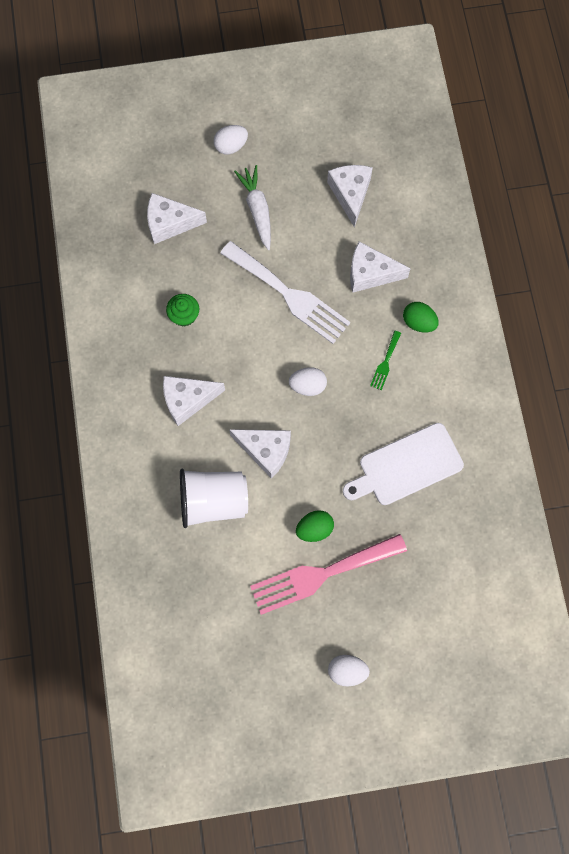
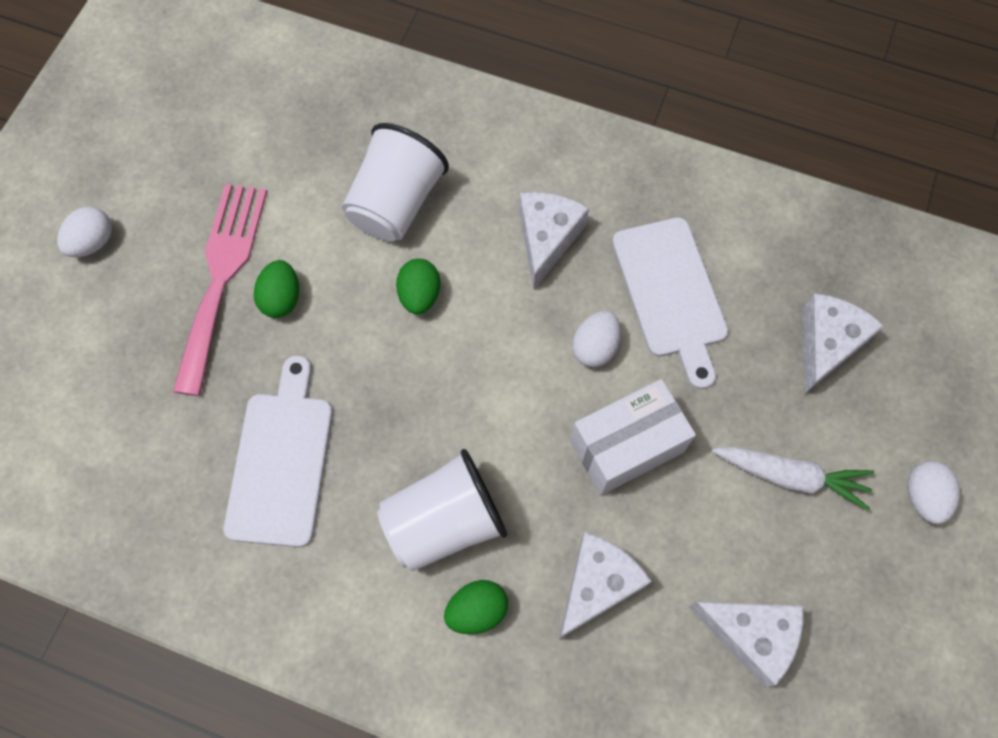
camera: 120 degrees right, 5 degrees down
(184, 315) = (670, 293): green cupcake -> white cutting board
(265, 451) = (420, 295): white cheese -> green egg
(289, 295) = (626, 446): white fork -> white box
(308, 386) = (475, 396): white egg -> white egg (595, 347)
(385, 363) = (444, 522): green fork -> white cup

